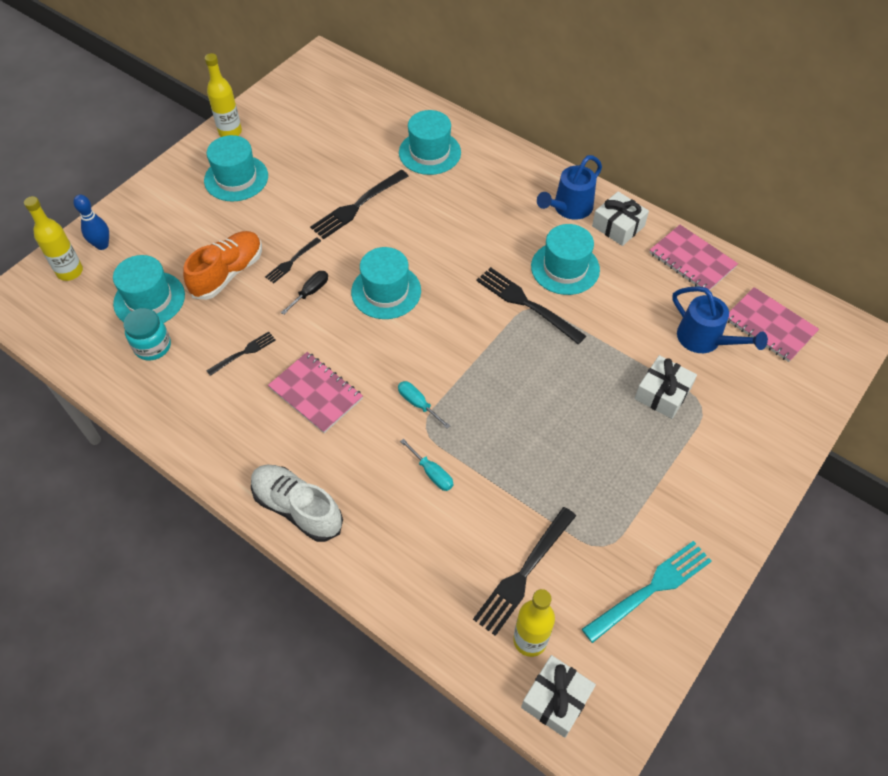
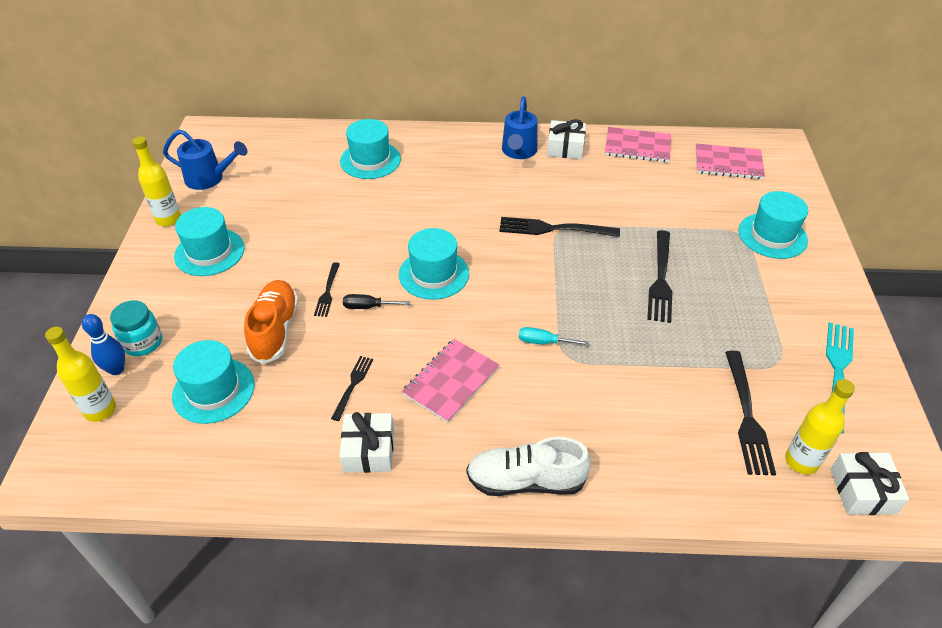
camera: 35 degrees left, 10 degrees down
(152, 346) = (255, 428): turquoise jar -> turquoise jar (143, 343)
(310, 292) = (368, 307): black screwdriver -> black screwdriver turned 90 degrees counterclockwise
(316, 393) = (451, 381): pink notebook -> pink notebook turned 60 degrees counterclockwise
(357, 206) = (346, 224): black fork -> black fork (661, 279)
(432, 473) = (606, 386): turquoise screwdriver -> none
(565, 268) = (556, 192): turquoise hat -> turquoise hat (772, 235)
(662, 393) = (708, 239): white gift -> white gift (368, 450)
(705, 340) = (698, 192): blue watering can -> blue watering can (209, 179)

